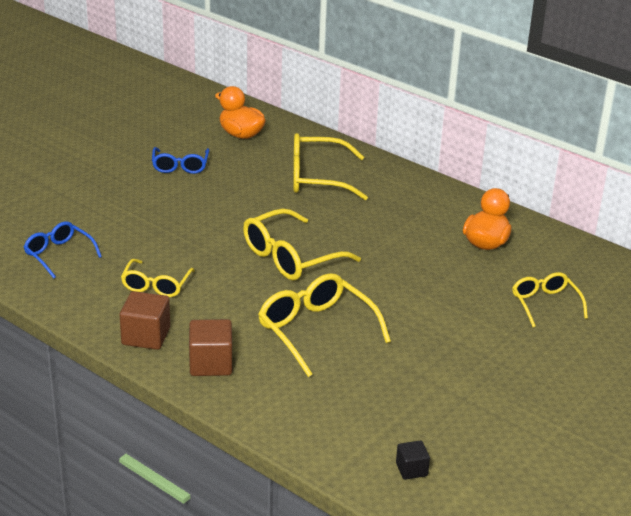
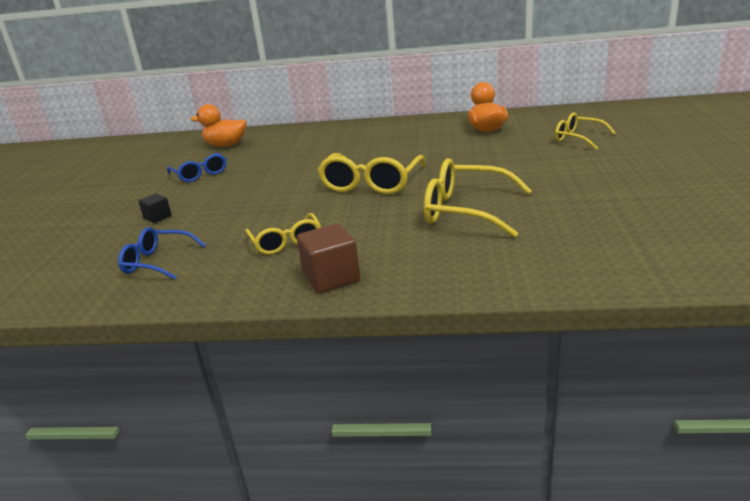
camera: 30 degrees left, 5 degrees down
(211, 364) = (422, 267): brown cube -> none
(317, 178) = (319, 144): yellow glasses -> none
(411, 469) = (703, 252): black cube -> black cube (157, 217)

